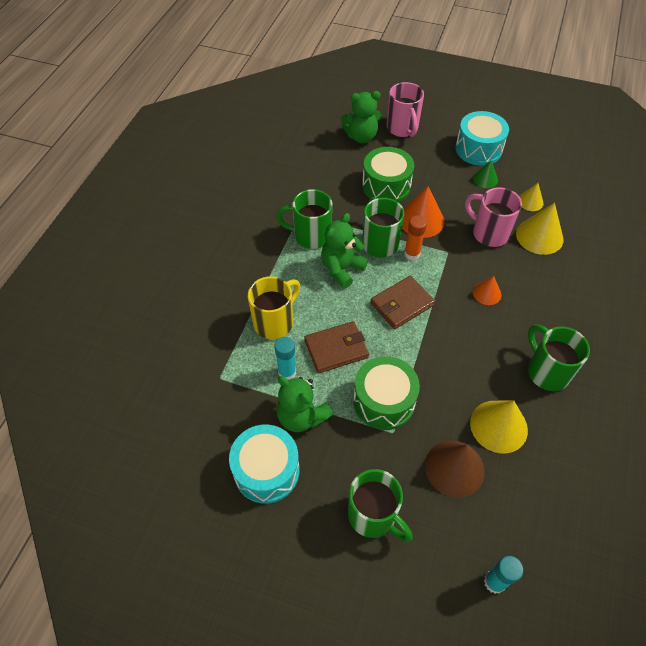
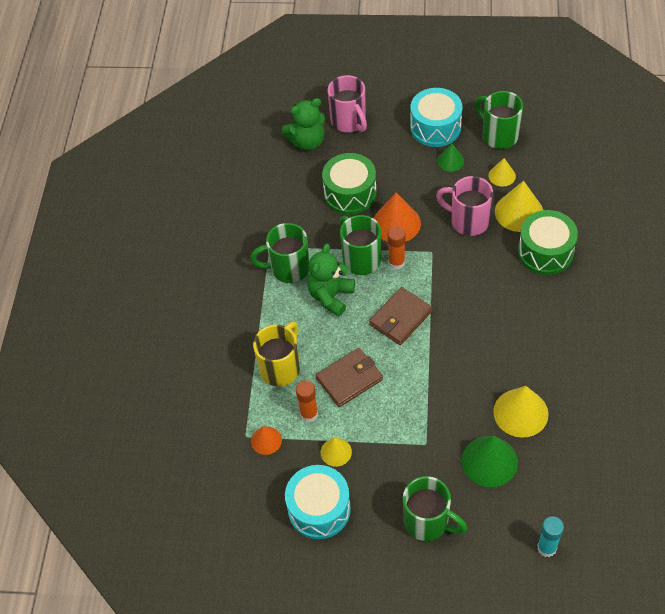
camera: 10 degrees left, 0 degrees up
(287, 372) = (309, 414): turquoise glue stick -> orange glue stick
(301, 416) = (336, 452): green teddy bear -> yellow cone
(384, 401) = (409, 417): green drum -> green drum (545, 252)
(454, 468) = (489, 461): brown cone -> green cone
(487, 293) = (480, 286): orange cone -> orange cone (266, 440)
(547, 371) = (554, 350): green mug -> green mug (498, 135)

